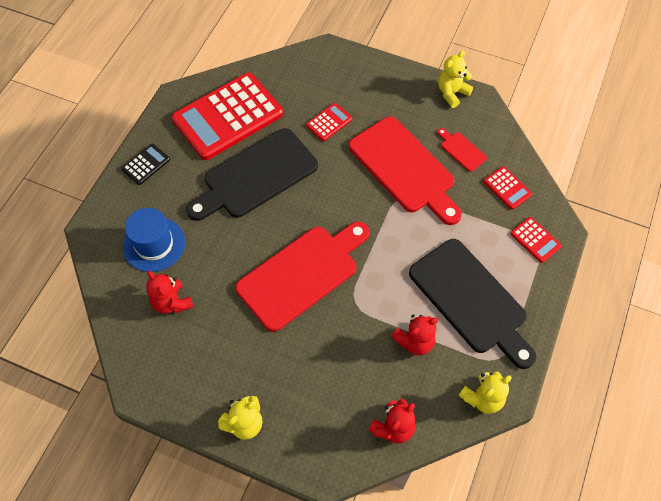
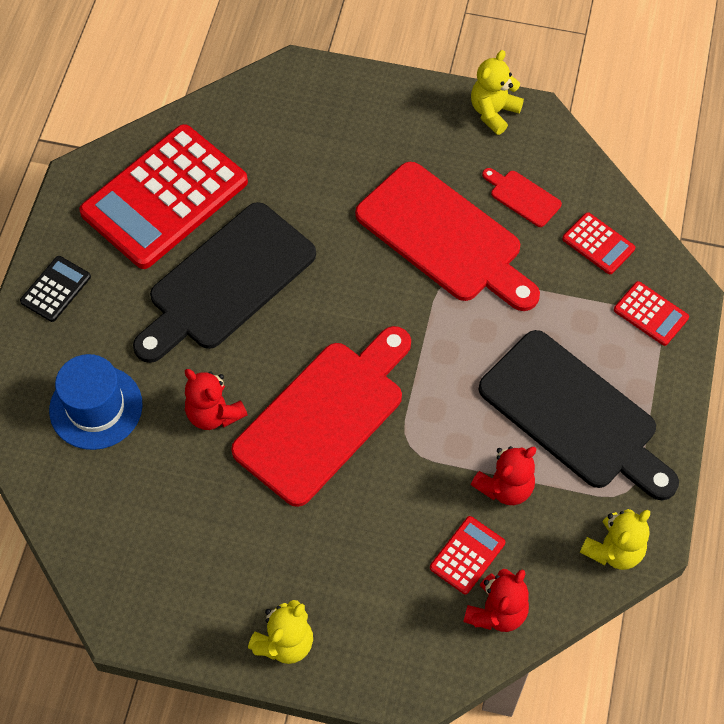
camera: 10 degrees left, 0 degrees up
(172, 302) = (142, 488): red teddy bear -> red teddy bear (214, 414)
(329, 122) = (319, 183): red calculator -> red calculator (467, 555)

